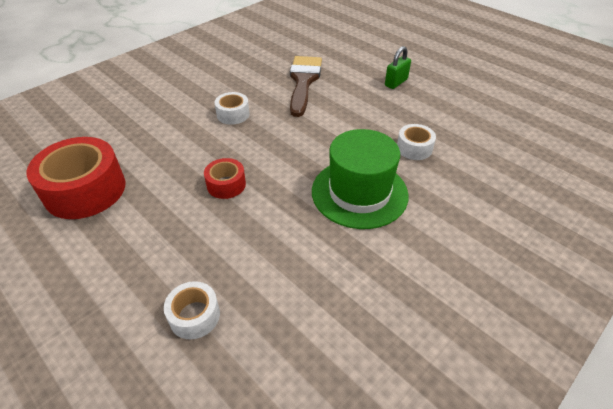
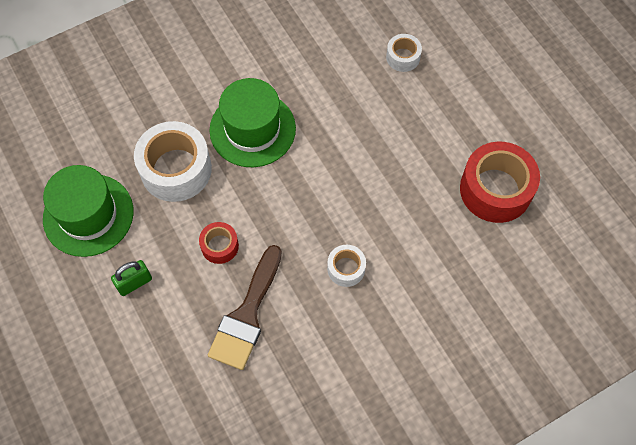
camera: 165 degrees left, 20 degrees up
(226, 185) = (367, 166): red tape -> red tape (220, 246)
(414, 148) = (176, 169): white tape -> white tape, size x1.97
(463, 109) = (88, 215): none -> green hat

